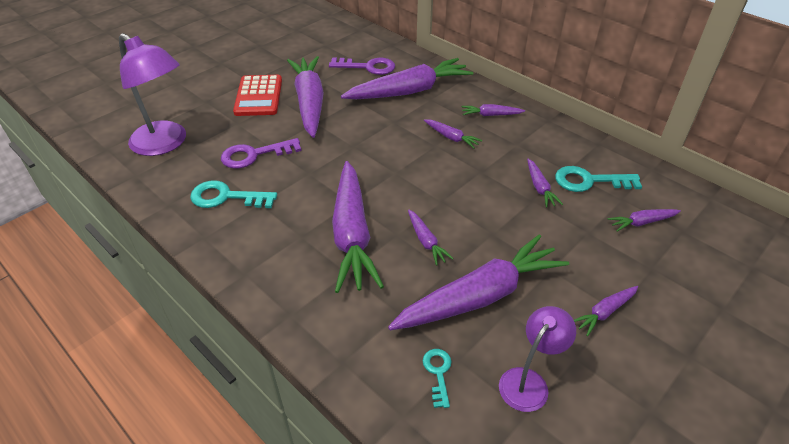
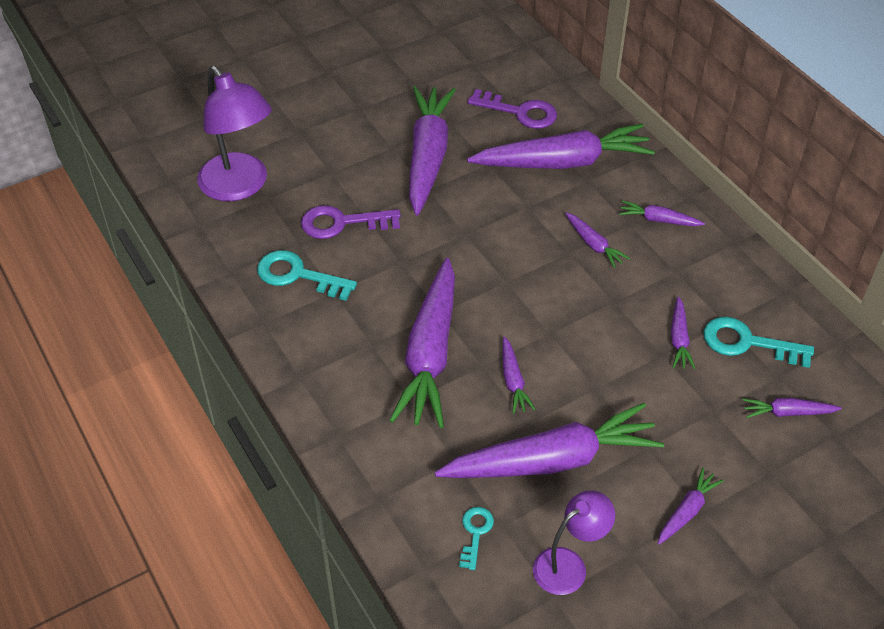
camera: 15 degrees right, 5 degrees up
(259, 96) = (366, 135): red calculator -> none
(604, 312) = (687, 511): purple carrot -> purple carrot turned 150 degrees clockwise

